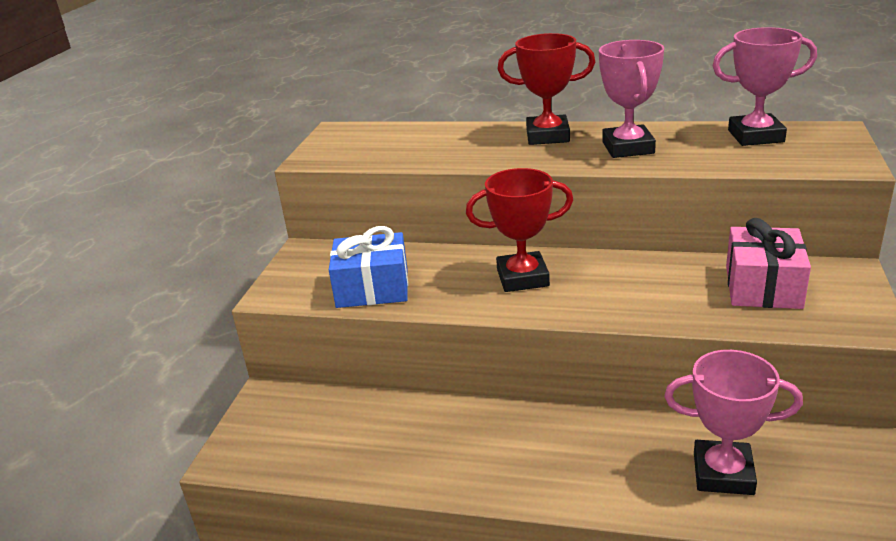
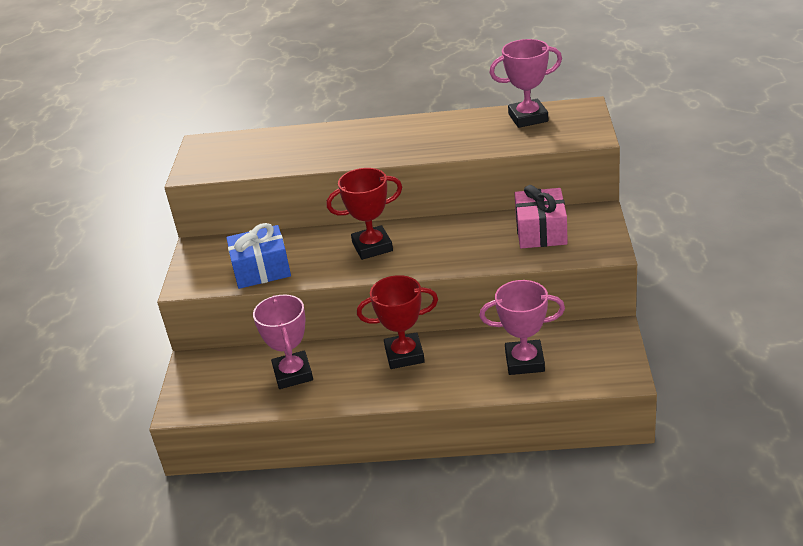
camera: 10 degrees left, 5 degrees up
(547, 136) = (374, 132): red trophy -> red trophy (404, 355)
(628, 148) = (436, 137): pink trophy -> pink trophy (293, 374)

